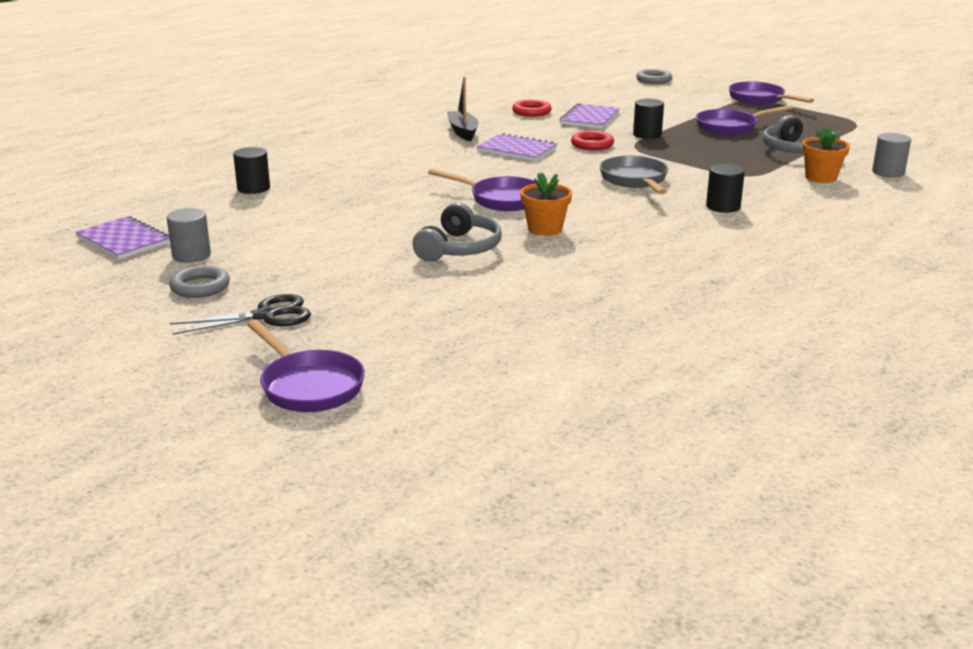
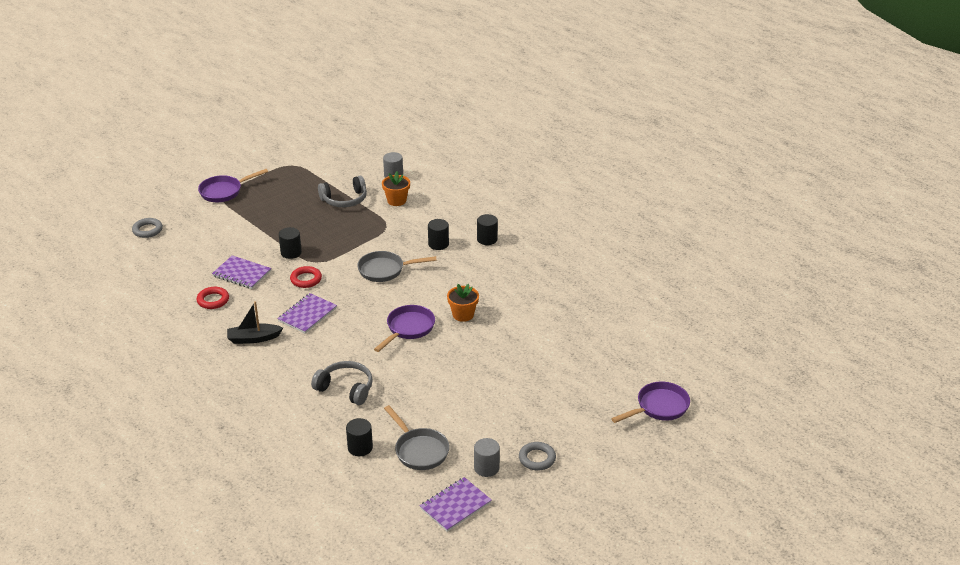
camera: 85 degrees left, 10 degrees up
(240, 217) = (419, 450): none -> grey pan
(266, 316) = (579, 427): black scissors -> none
(459, 248) = (489, 350): grey headphones -> grey headphones (345, 389)
(730, 127) = (286, 215): purple pan -> none
(761, 237) = (487, 239): none -> black cylinder

